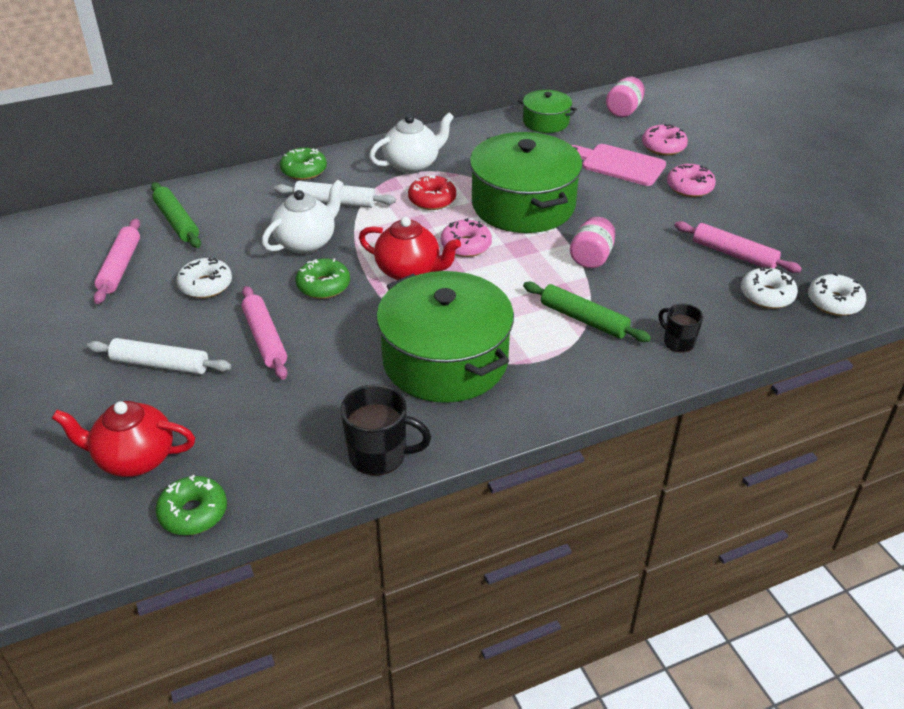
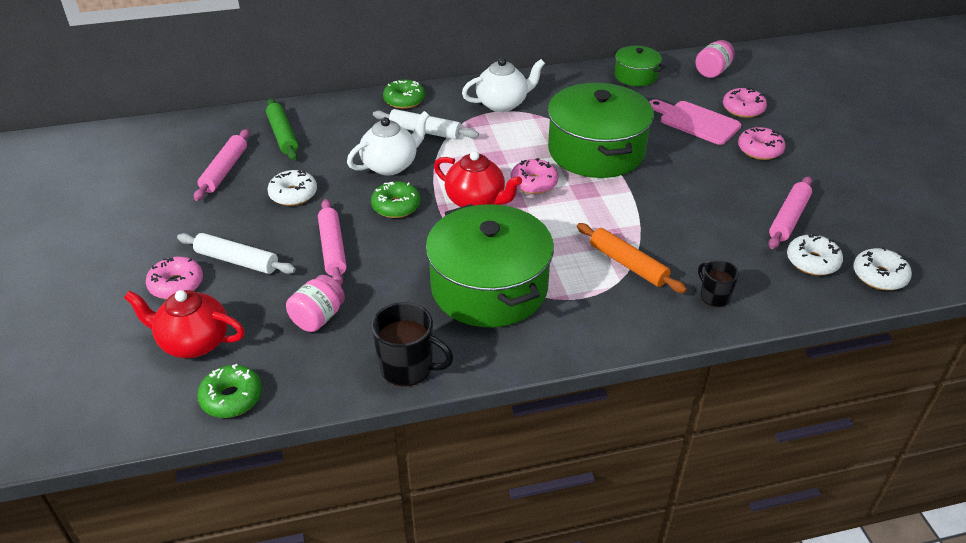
camera: 10 degrees right, 0 degrees up
(98, 399) = (176, 285): none -> pink donut
(432, 200) = (513, 138): red donut -> none
(584, 319) = (628, 264): green rolling pin -> orange rolling pin
(591, 257) = (649, 207): pink jar -> pink jar (318, 318)
(734, 254) = (788, 218): pink rolling pin -> pink rolling pin turned 75 degrees clockwise

